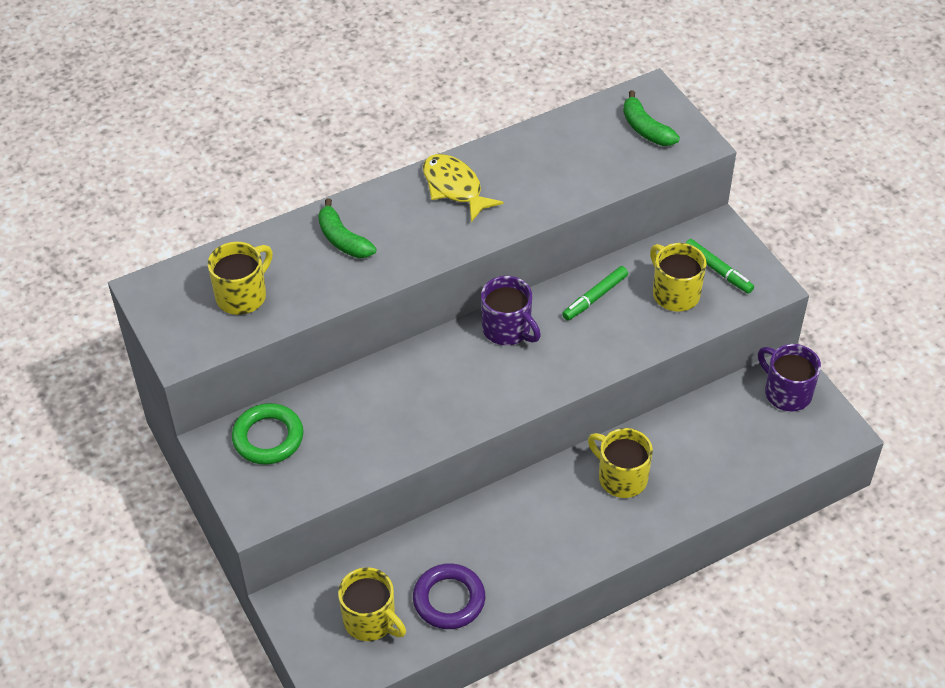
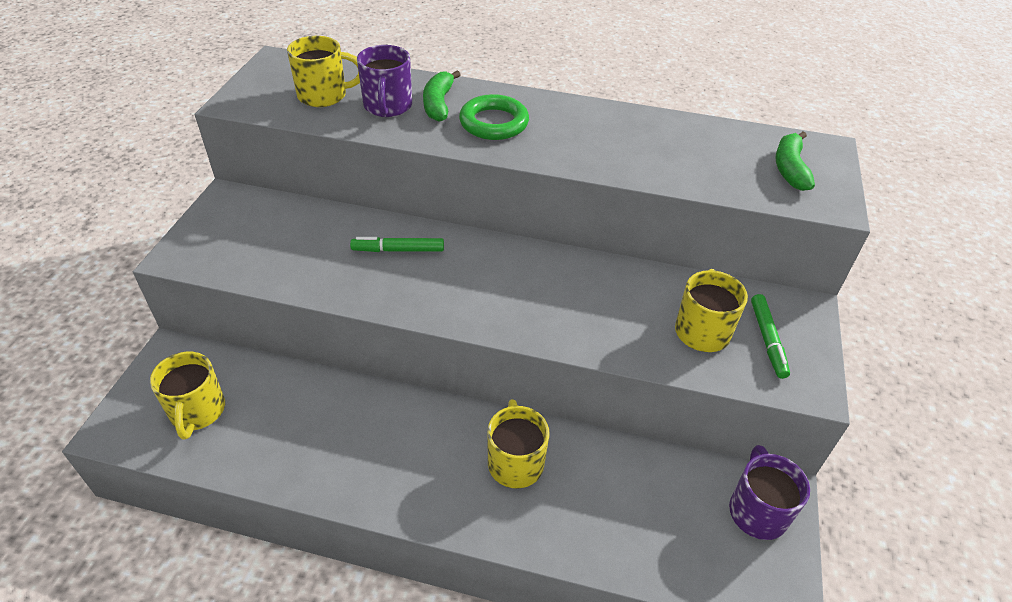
camera: 40 degrees right, 5 degrees down
(268, 438) = (260, 216): green ring -> green ring (494, 123)
(449, 599) = (265, 444): purple ring -> none
(455, 188) = (567, 119): yellow fish -> none
(507, 329) = (521, 262): purple mug -> purple mug (387, 106)
(595, 297) = (623, 287): green marker -> green marker (398, 250)

